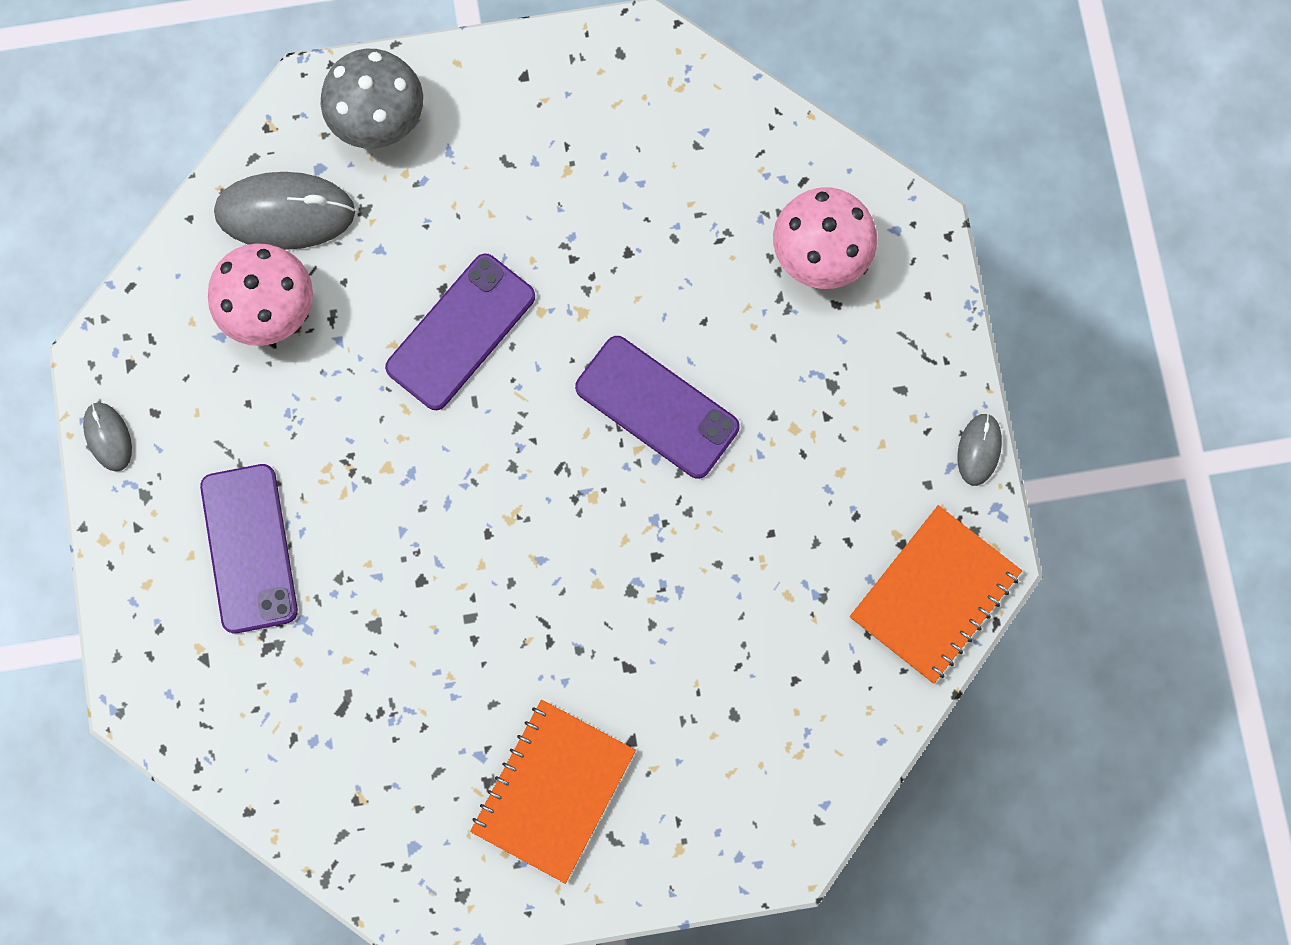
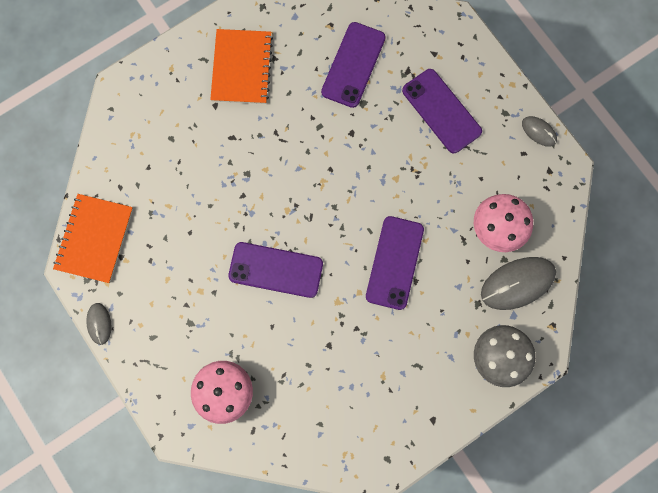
camera: 155 degrees right, 0 degrees up
(355, 704) = (353, 65): none -> purple phone

